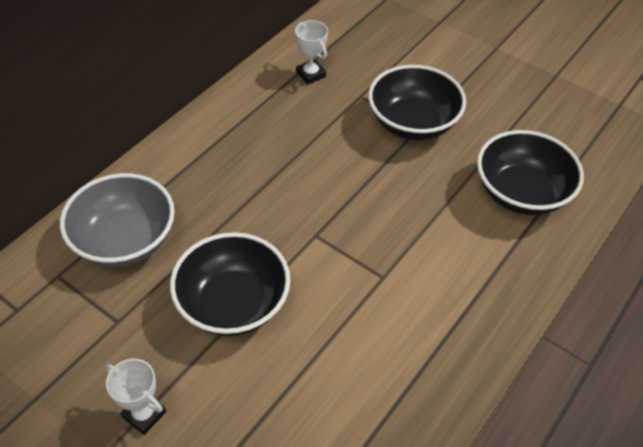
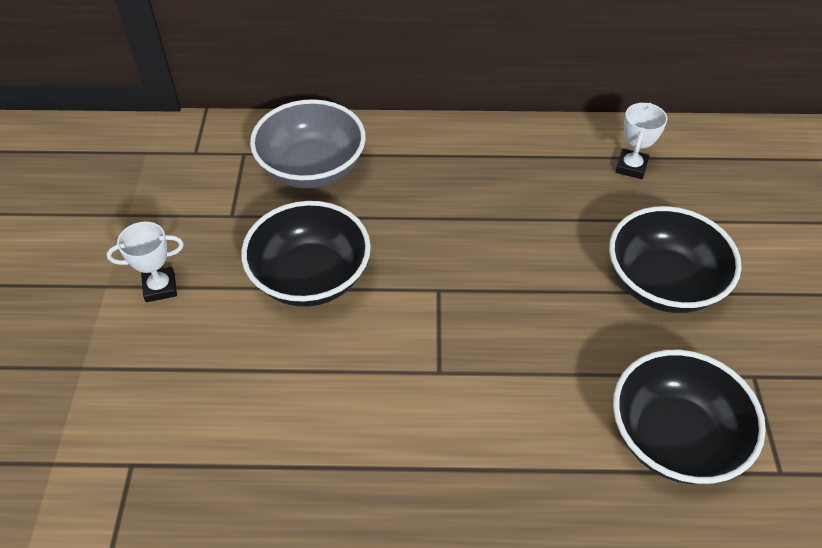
camera: 55 degrees right, 0 degrees up
(144, 414) = (160, 287): white trophy -> white trophy turned 75 degrees clockwise

